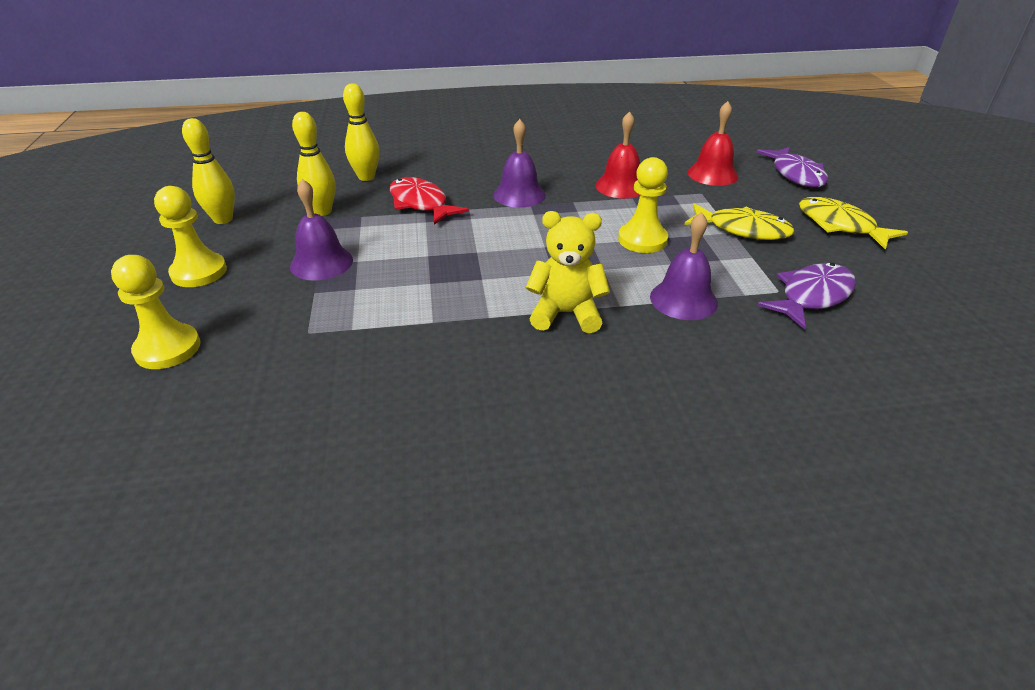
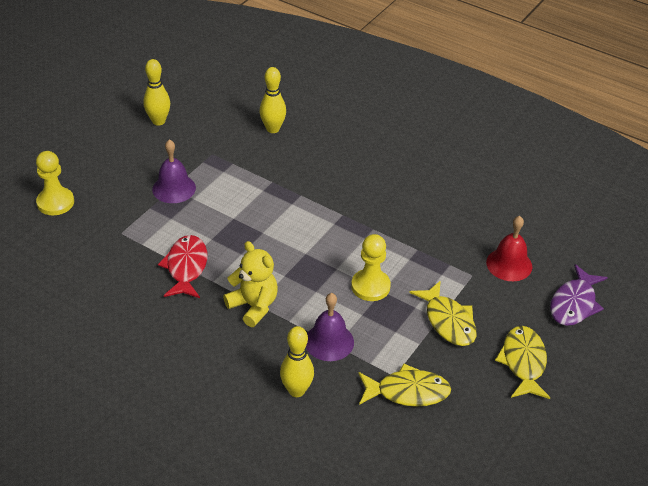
camera: 40 degrees right, 5 degrees up
(199, 272) = (111, 157): yellow pawn -> none
(322, 211) = (216, 146): yellow bowling pin -> yellow bowling pin (296, 390)
(421, 204) = (277, 173): red fish -> red fish (186, 267)
(519, 195) = (346, 202): purple bell -> none
(621, 186) = (424, 235): red bell -> none
(812, 296) = (407, 392): purple fish -> yellow fish

